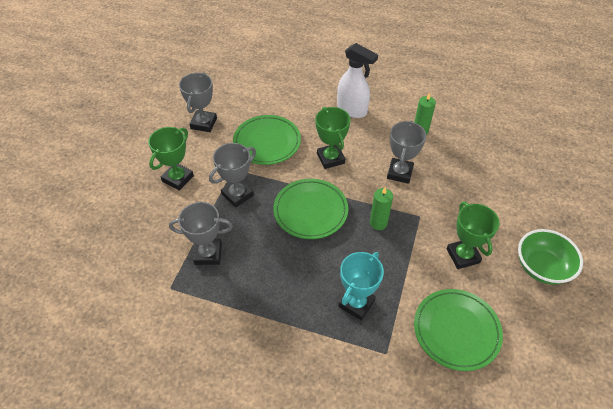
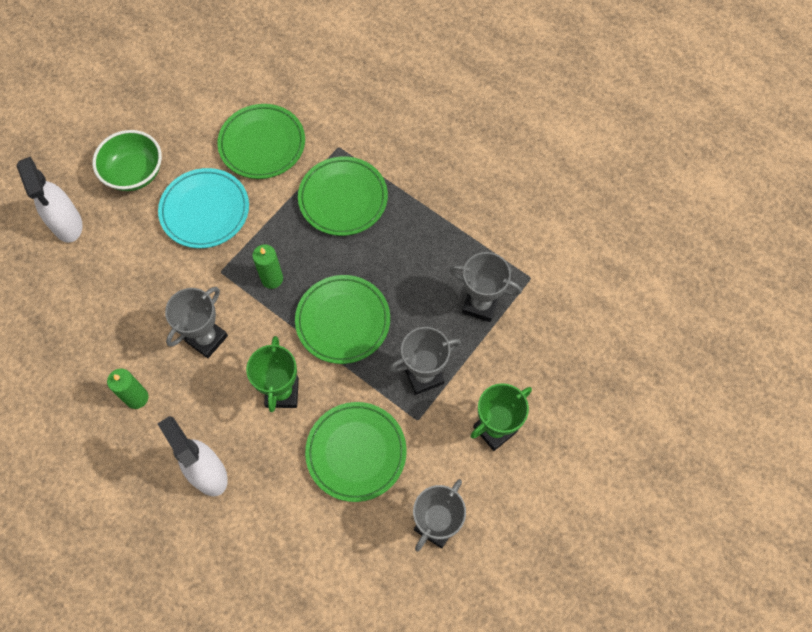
camera: 160 degrees left, 15 degrees up
(356, 303) = (343, 198): turquoise trophy -> green plate
(463, 256) = (205, 211): green trophy -> turquoise plate
(555, 212) = (67, 224): none -> white spray bottle

